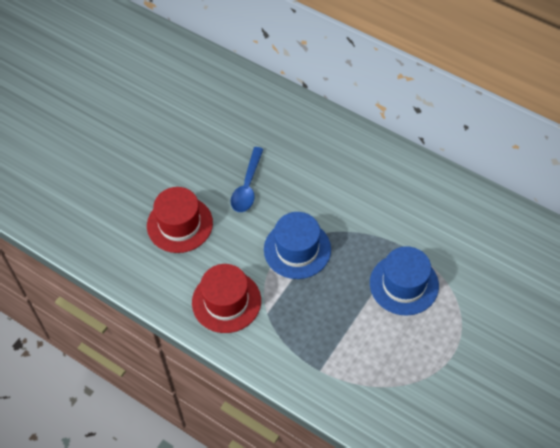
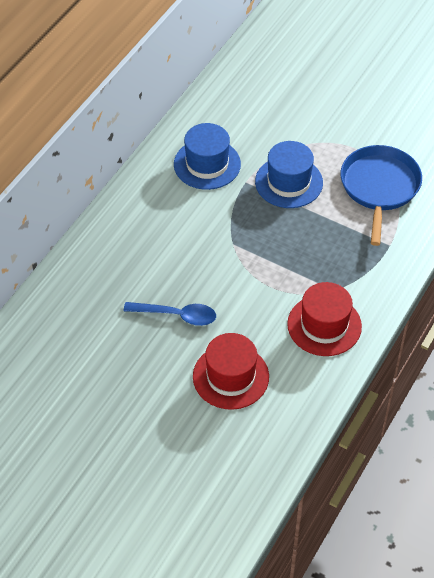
camera: 95 degrees left, 5 degrees down
(297, 249) = (255, 267): blue hat -> blue hat (207, 164)
(398, 369) = (379, 187): none -> blue pan

